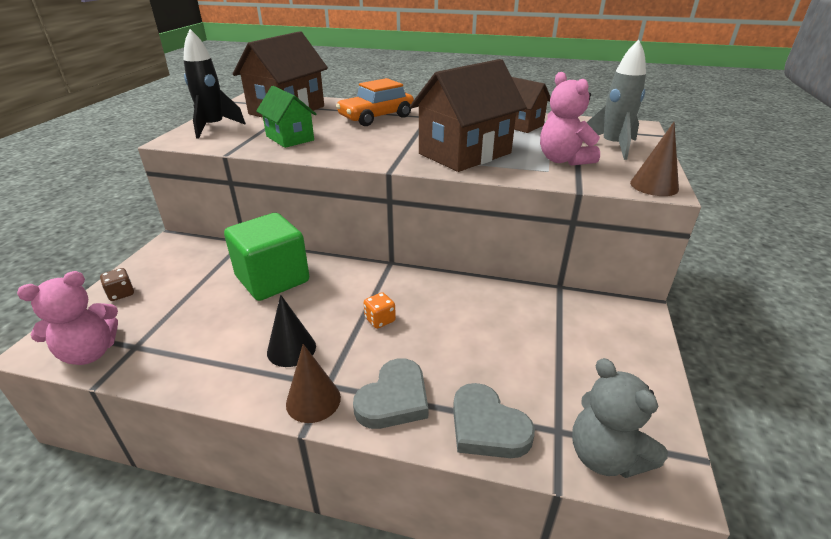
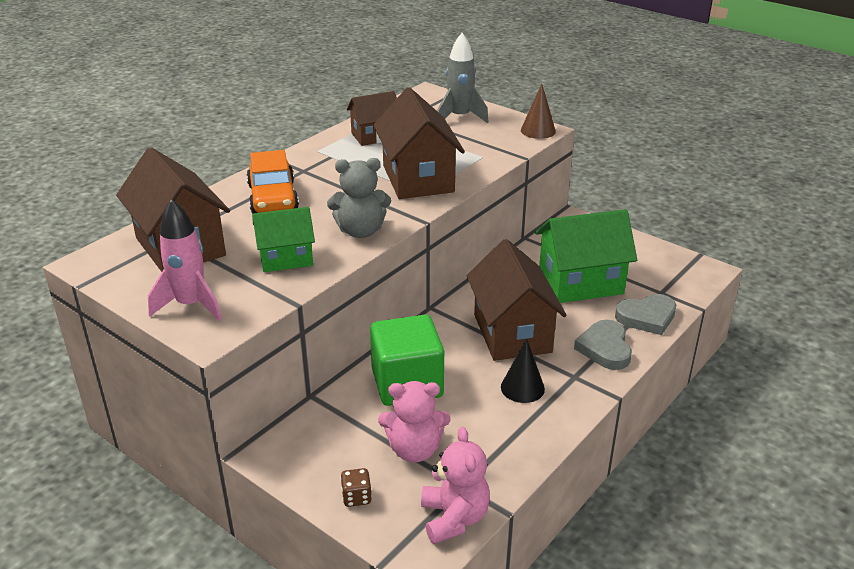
camera: 65 degrees left, 0 degrees up
(213, 127) = (190, 305): black rocket -> pink rocket
(313, 400) = (588, 386): brown cone -> none
(380, 320) = (512, 333): orange dice -> brown house
(394, 399) = (605, 348): grey heart -> grey heart turned 150 degrees counterclockwise
(511, 347) = (580, 283): none -> green house
(563, 160) = (468, 144): pink teddy bear -> pink teddy bear (414, 449)
(605, 456) = (686, 284): grey teddy bear -> grey teddy bear (360, 231)

